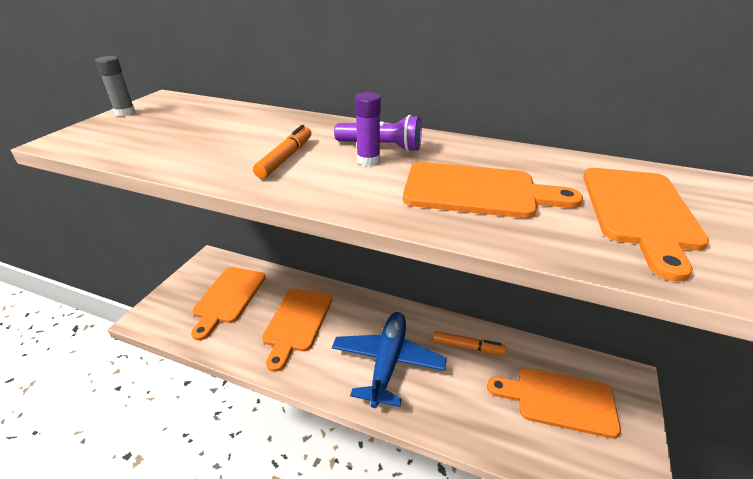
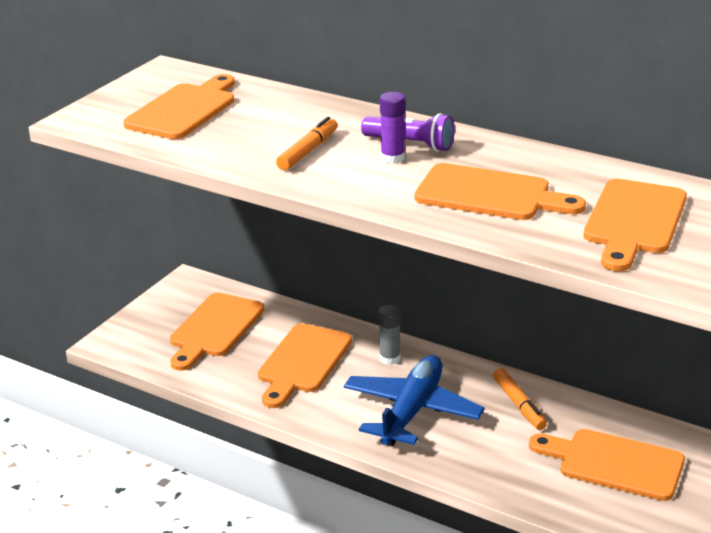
camera: 10 degrees right, 5 degrees down
(125, 112) = (129, 87): grey glue stick -> grey glue stick (389, 358)
(170, 127) = (184, 110): none -> orange cutting board
(467, 347) = (519, 405): orange marker -> orange marker turned 45 degrees clockwise

